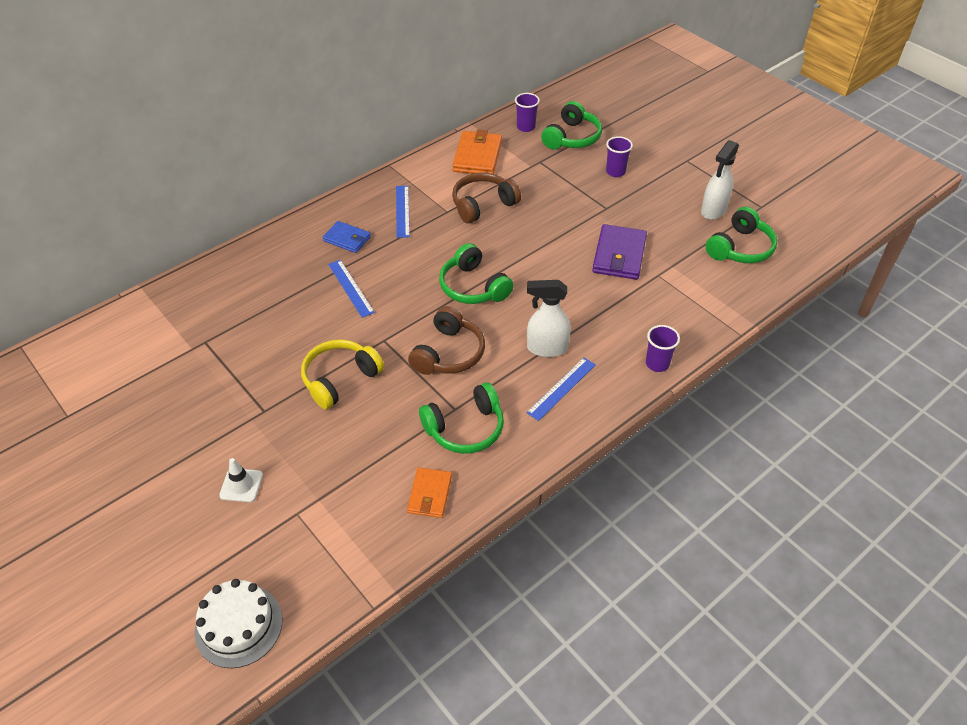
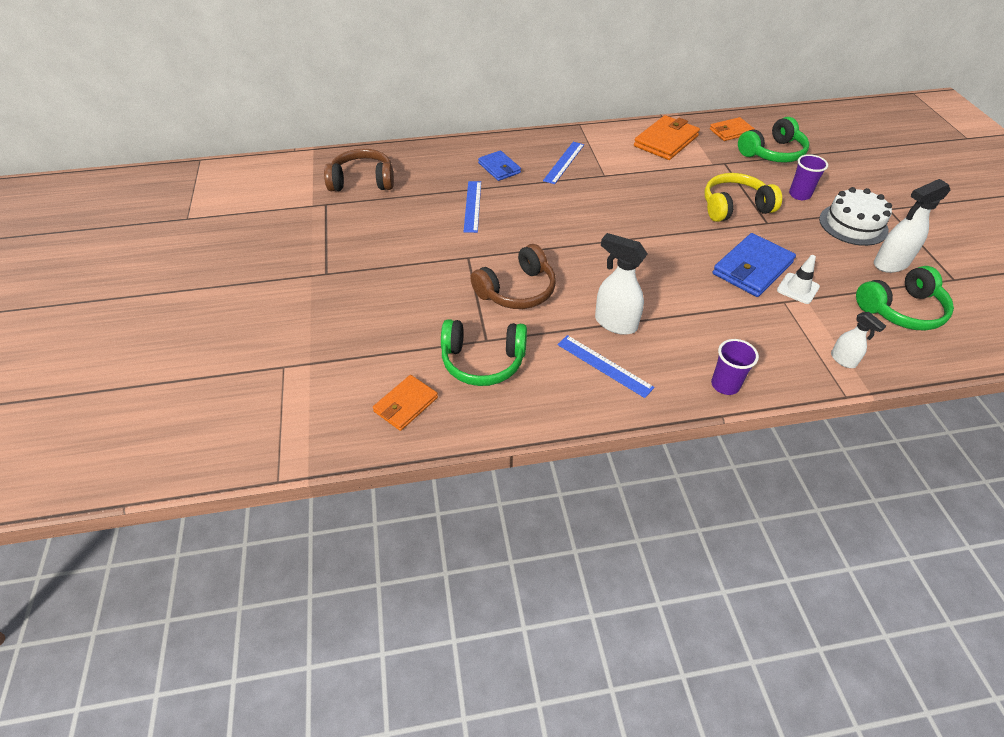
camera: 30 degrees right, 0 degrees up
(238, 626) = (163, 436): white cake -> white cake (853, 224)
(241, 485) = (260, 323): white traffic cone -> white traffic cone (798, 288)
(340, 379) = (406, 273): yellow headphones -> yellow headphones (734, 207)
(473, 287) = (582, 244): green headphones -> none
(483, 205) = (642, 180): brown headphones -> brown headphones (362, 181)
(526, 127) = (731, 131): purple cup -> orange wallet
(561, 388) = (604, 366): blue ruler -> blue ruler turned 60 degrees clockwise
(619, 255) = (752, 268): purple wallet -> blue wallet
(724, 306) = (843, 360): none -> white spray bottle

